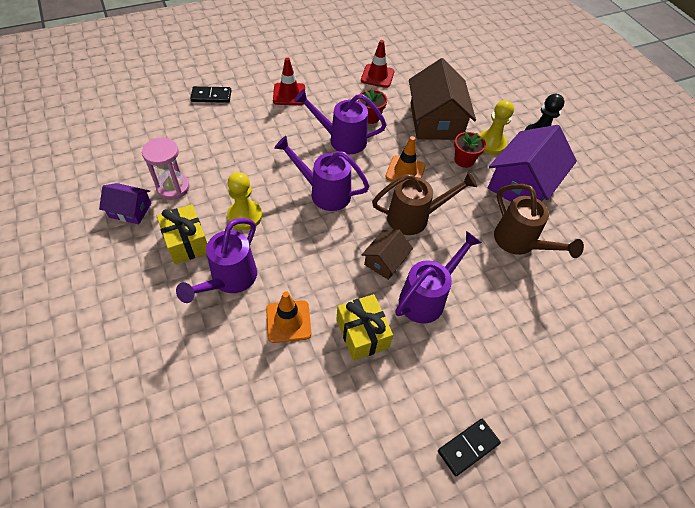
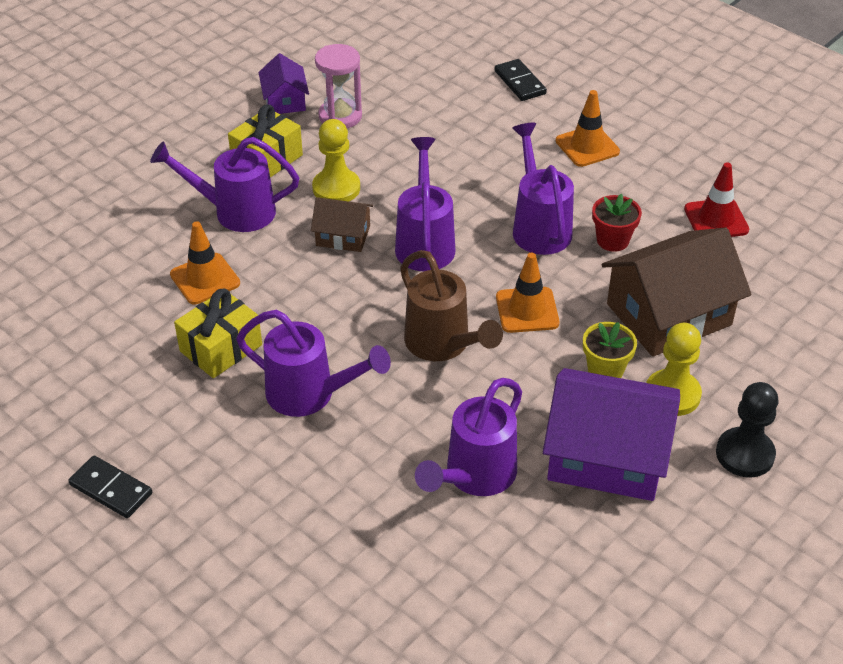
camera: 70 degrees right, 10 degrees down
(289, 94) = (587, 146): red traffic cone -> orange traffic cone
(385, 261) = (346, 336): brown house -> brown house (343, 235)
(464, 160) = (605, 370): red flower pot -> yellow flower pot
(519, 242) = (475, 476): brown watering can -> purple watering can

